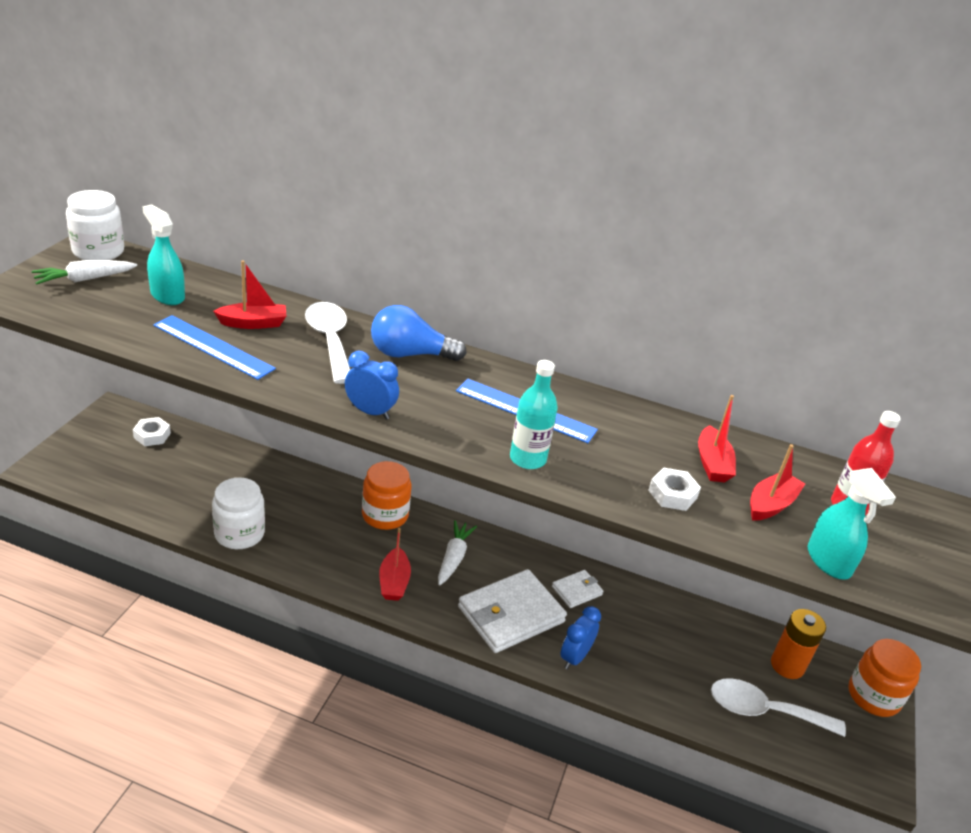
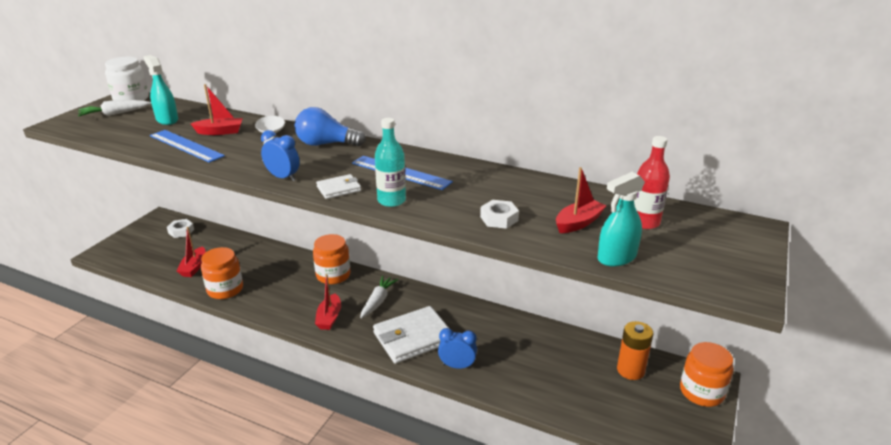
camera: 10 degrees right, 5 degrees down
(239, 534) = (225, 289): white jar -> orange jar
(575, 657) = (457, 366): blue clock -> blue clock turned 60 degrees clockwise
(577, 591) = (468, 321): white wallet -> white wallet (339, 189)
(712, 463) = (538, 199): red boat -> red boat (194, 267)
(764, 711) = (605, 403): white spoon -> none
(828, 561) = (616, 258): turquoise spray bottle -> turquoise spray bottle turned 75 degrees clockwise

